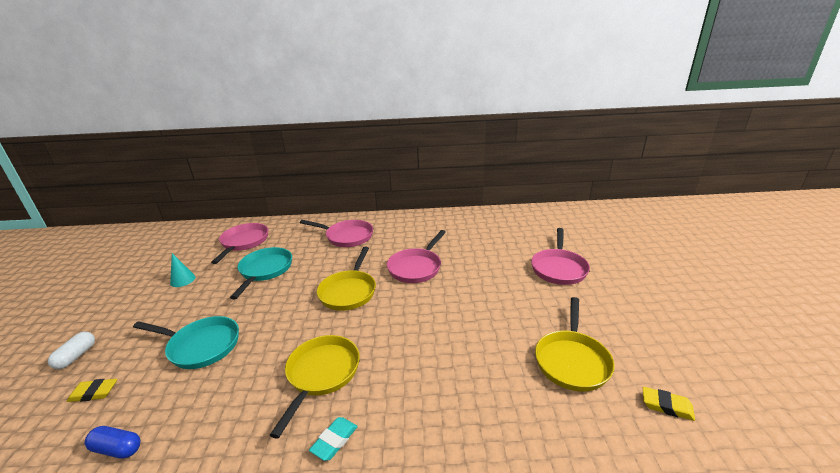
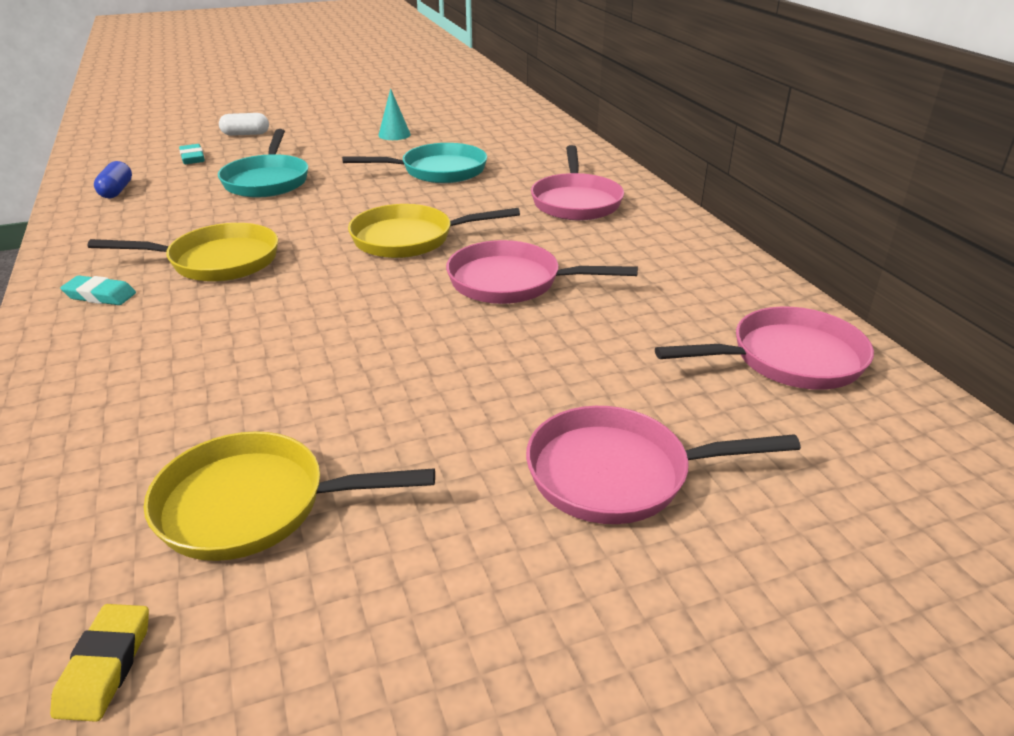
camera: 70 degrees right, 5 degrees up
(94, 393) = (192, 158): yellow eraser -> turquoise eraser
(244, 242) = (504, 140): pink pan -> pink pan (788, 359)

